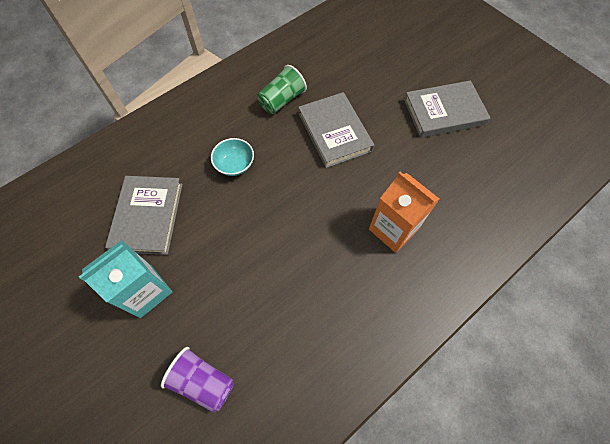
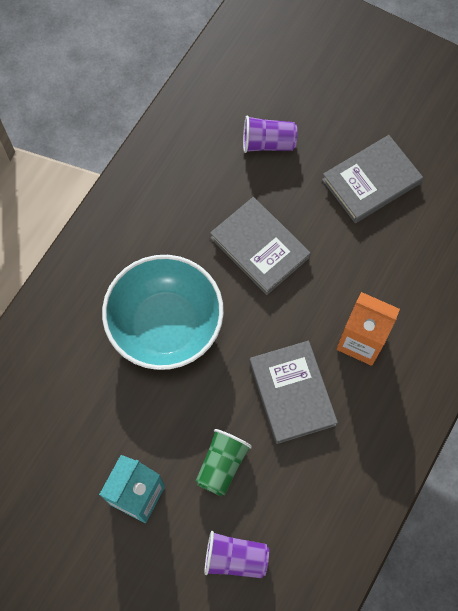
camera: 20 degrees left, 5 degrees up
(148, 216) = (99, 417): grey book -> grey book (292, 393)
(235, 165) = (166, 325): turquoise bowl -> turquoise bowl, size x2.38
(282, 100) = (184, 226): green cup -> green cup (222, 465)
(370, 64) = (268, 143): none -> purple cup

